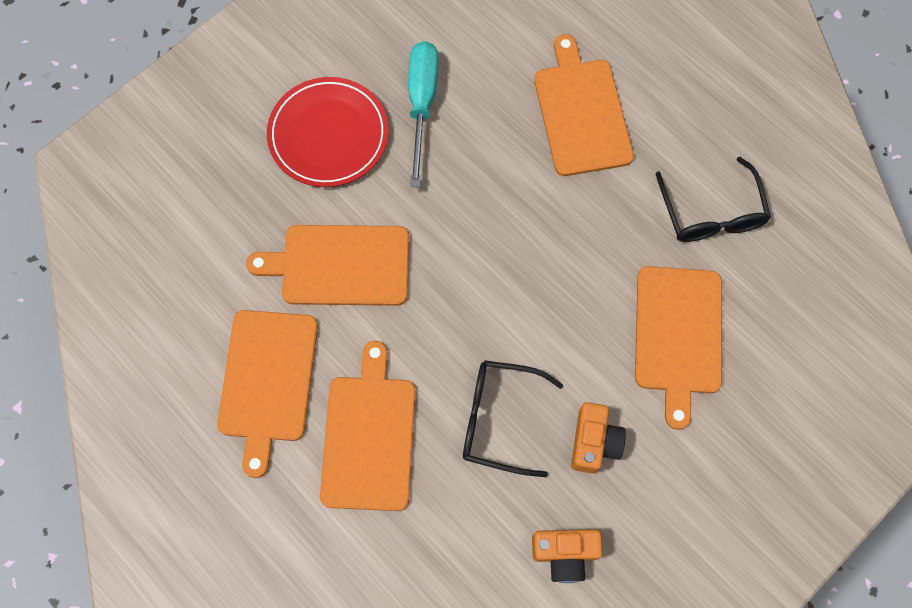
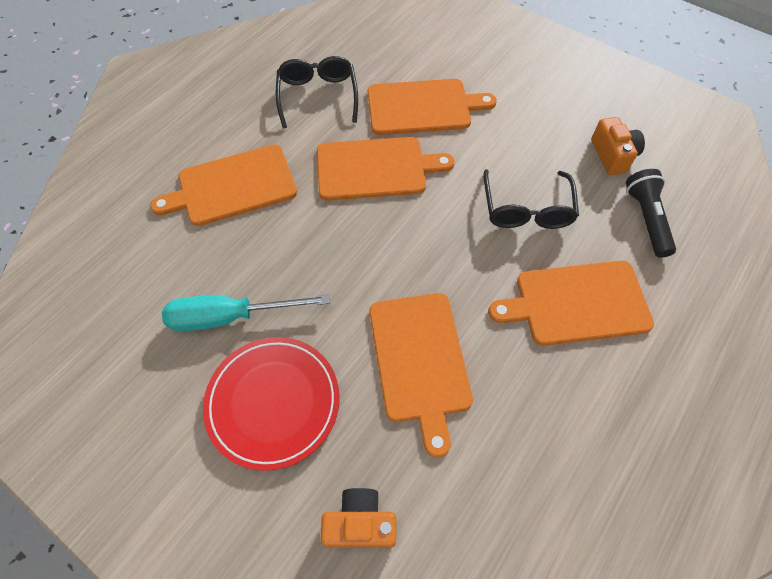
camera: 100 degrees left, 10 degrees down
(268, 381) = (557, 404): orange cutting board -> orange cutting board (375, 168)
(461, 558) = (646, 219): none -> black flashlight
(594, 442) = (522, 147): orange camera -> orange camera (360, 523)
(711, 213) = (318, 96): black glasses -> black glasses turned 75 degrees counterclockwise

